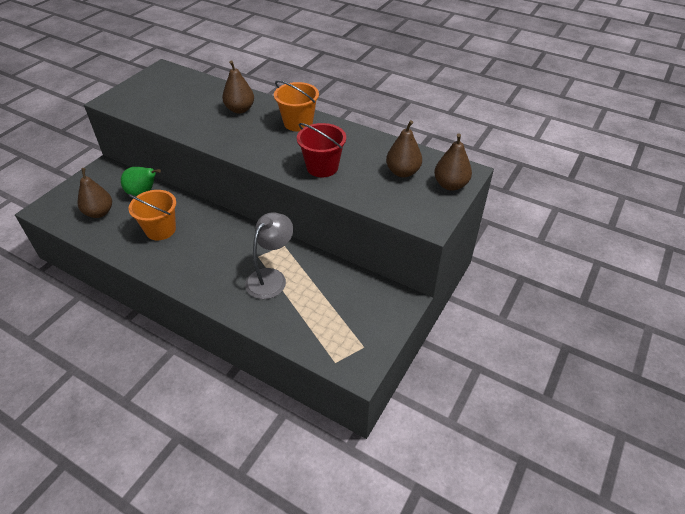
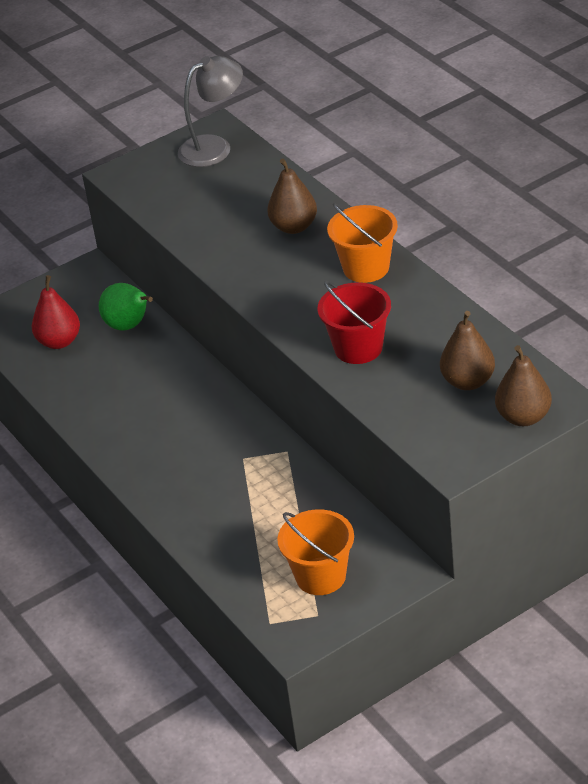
camera: 30 degrees right, 5 degrees down
(99, 213) = (59, 341): brown pear -> red pear
(160, 230) = (130, 387): orange bucket -> orange bucket (320, 576)
(271, 277) = (245, 492): grey lamp -> grey lamp (214, 147)

